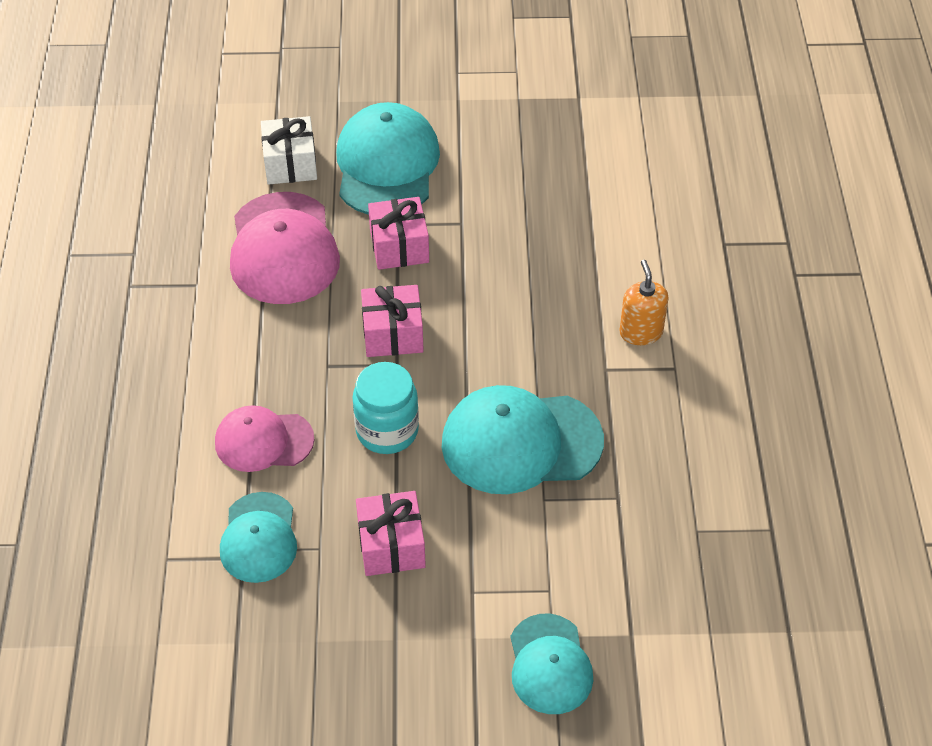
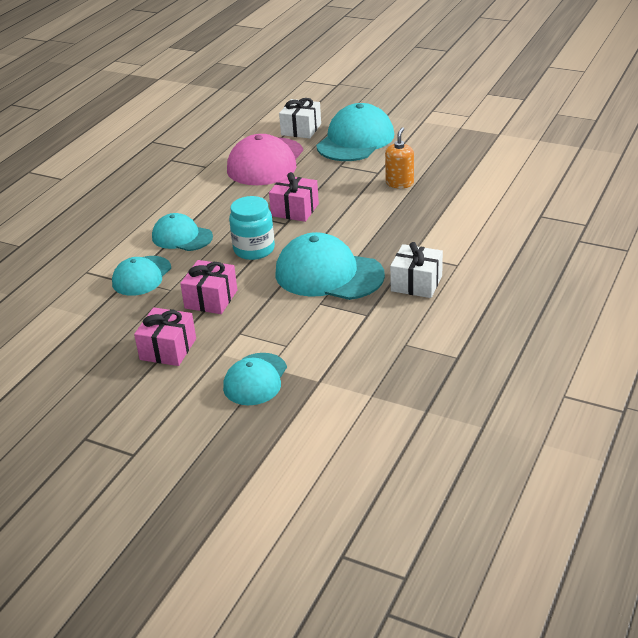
camera: 30 degrees right, 15 degrees down
(263, 441) = (182, 237): pink cap -> turquoise cap
(399, 246) = (332, 174): pink gift -> pink gift (168, 349)
(641, 332) = (448, 243): orange soap dispenser -> orange soap dispenser (399, 183)
(645, 419) = (416, 283): none -> white gift

